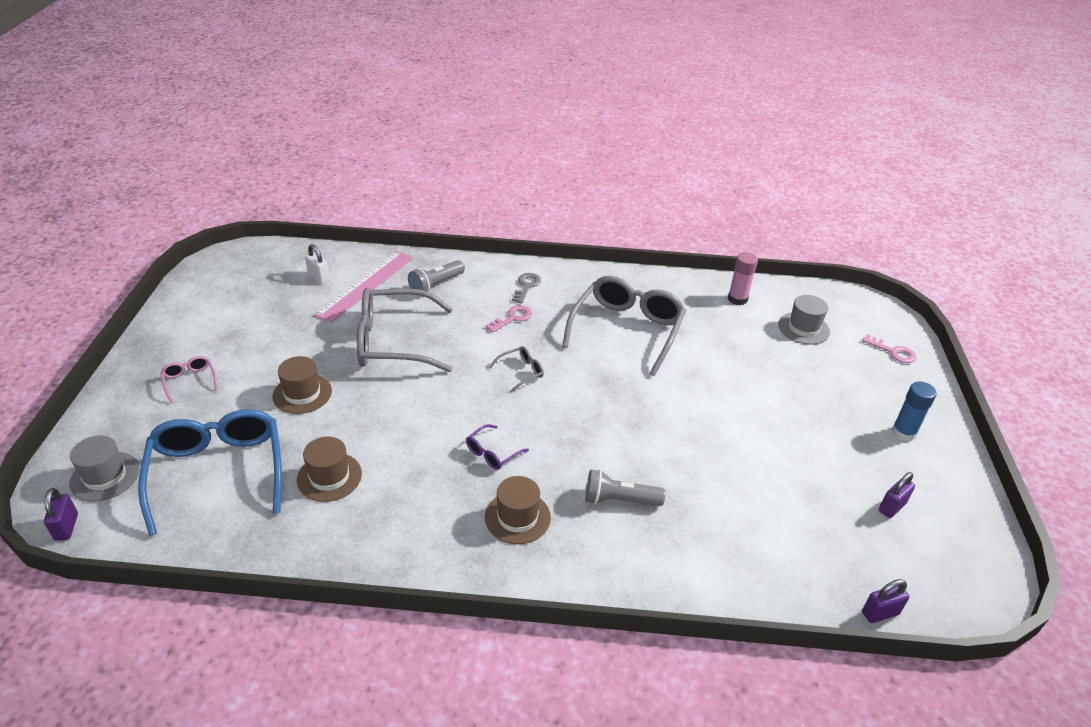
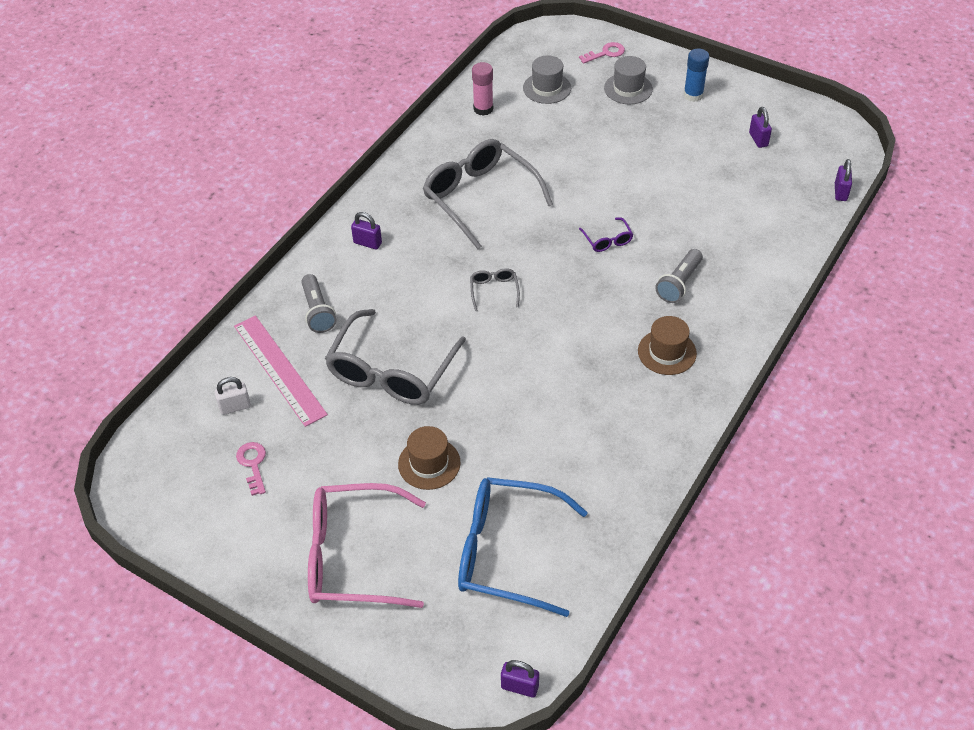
camera: 60 degrees left, 10 degrees up
(105, 476) = (463, 648): grey hat -> grey hat (628, 89)
(190, 381) = (352, 556): pink glasses -> pink glasses, size x2.36
(329, 477) = (557, 467): brown hat -> none
(492, 453) = (587, 345): purple glasses -> purple glasses (607, 240)
(512, 318) = (411, 270): pink key -> pink key (253, 464)
(526, 286) = (367, 243): grey key -> purple padlock

